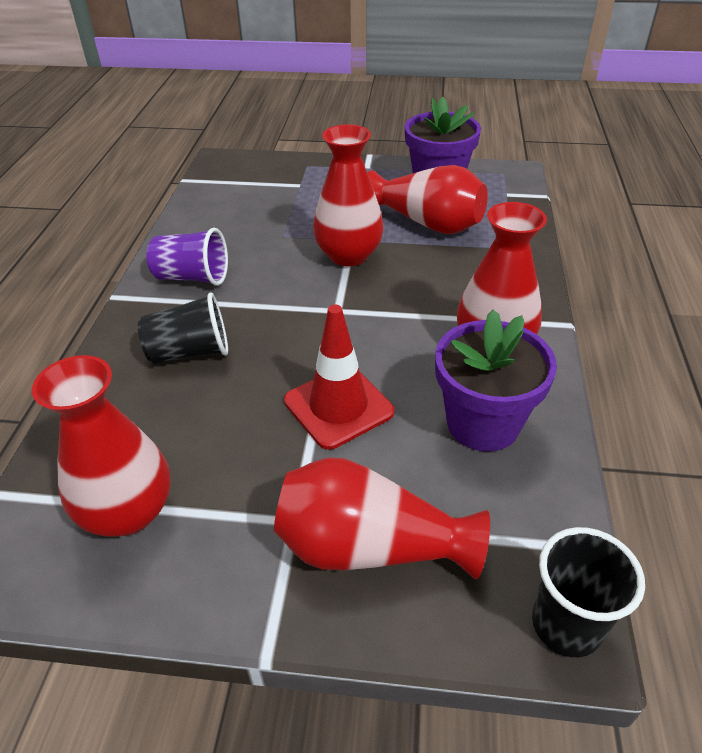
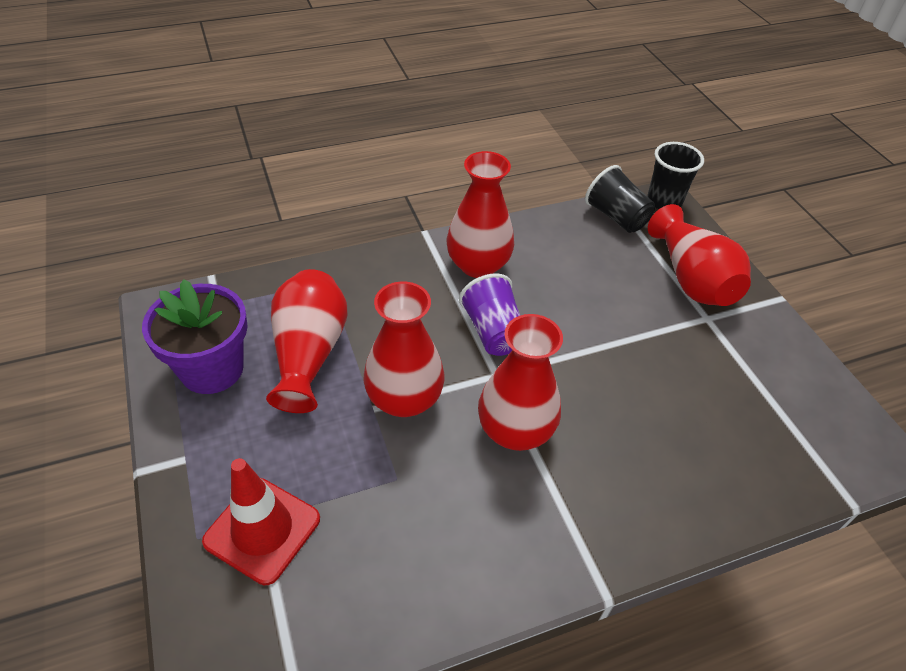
camera: 120 degrees left, 5 degrees up
(128, 512) = (782, 406): red vase -> red vase (515, 430)
(190, 352) = (626, 460): black cup -> black cup (616, 217)
(192, 277) = (525, 528): purple cup -> purple cup (493, 332)
(338, 406) = (604, 331): red traffic cone -> red traffic cone (262, 530)
(483, 423) = (560, 254): purple flower pot -> none

